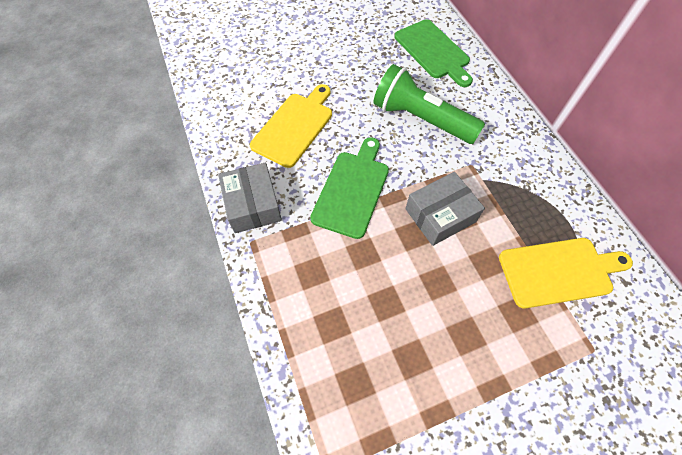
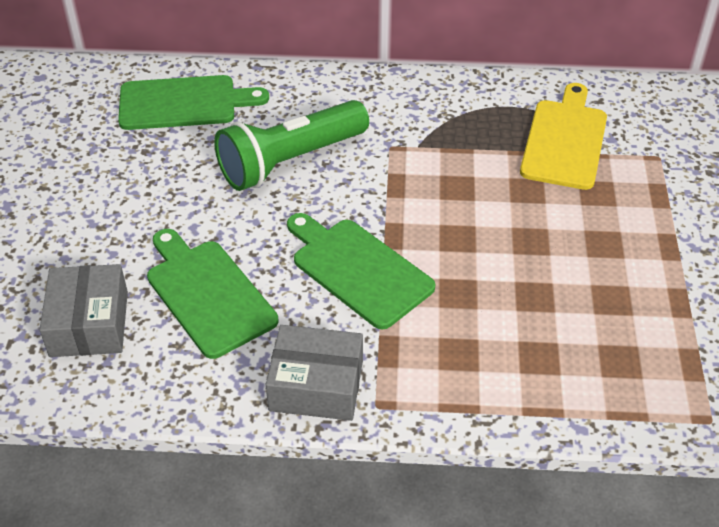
camera: 65 degrees left, 15 degrees down
(294, 127) = (208, 294): yellow cutting board -> green cutting board
(440, 215) = (444, 203): grey box -> grey box (89, 323)

